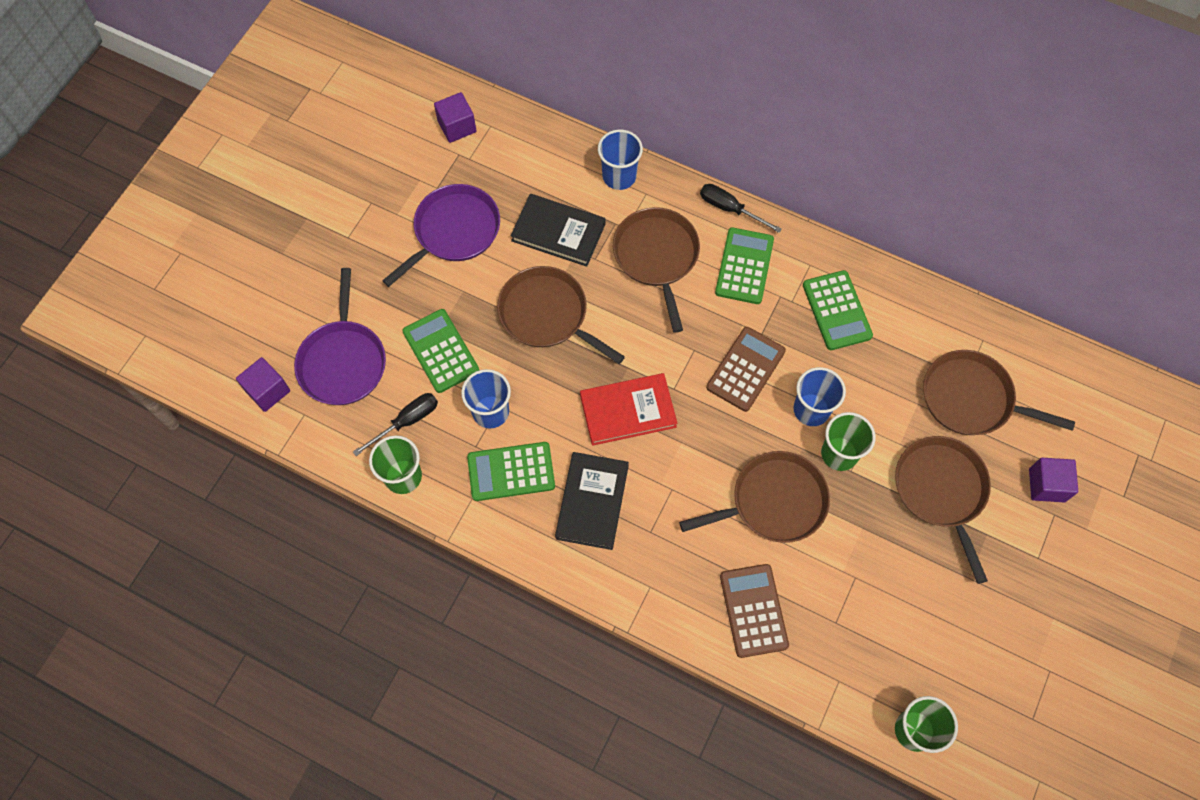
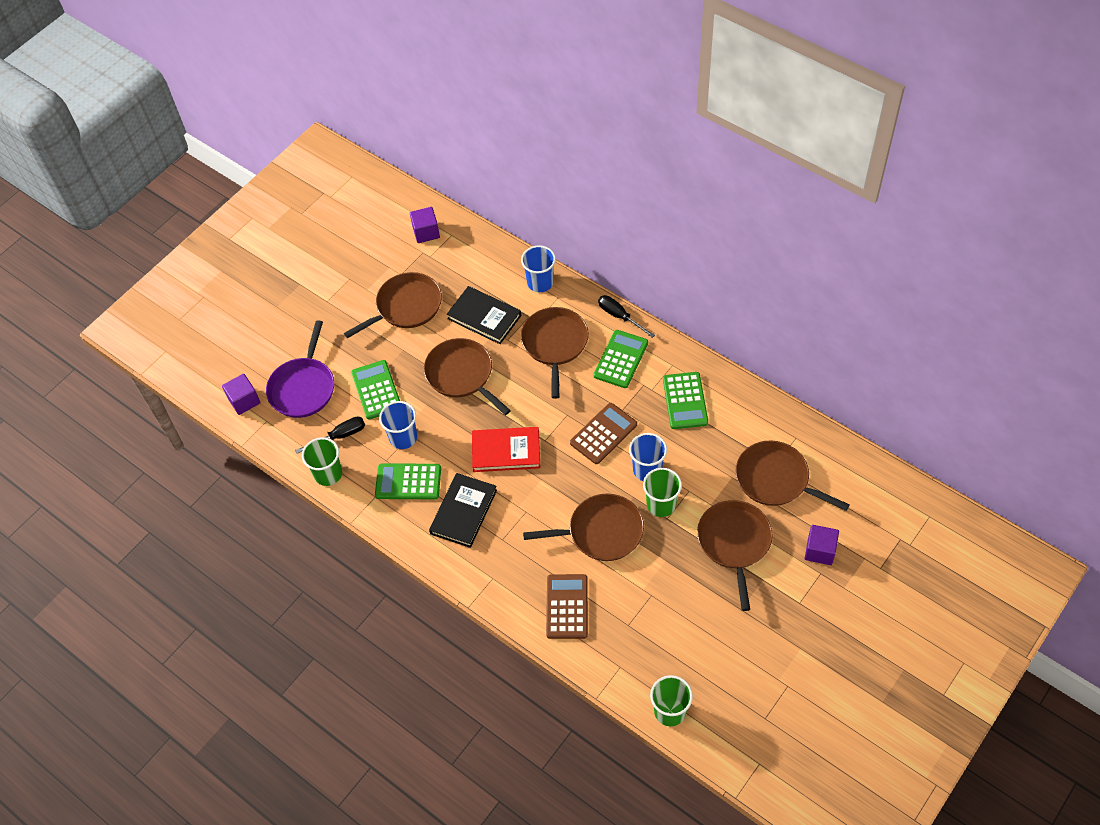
camera: 15 degrees right, 10 degrees down
(453, 231) = (406, 307): purple pan -> brown pan

